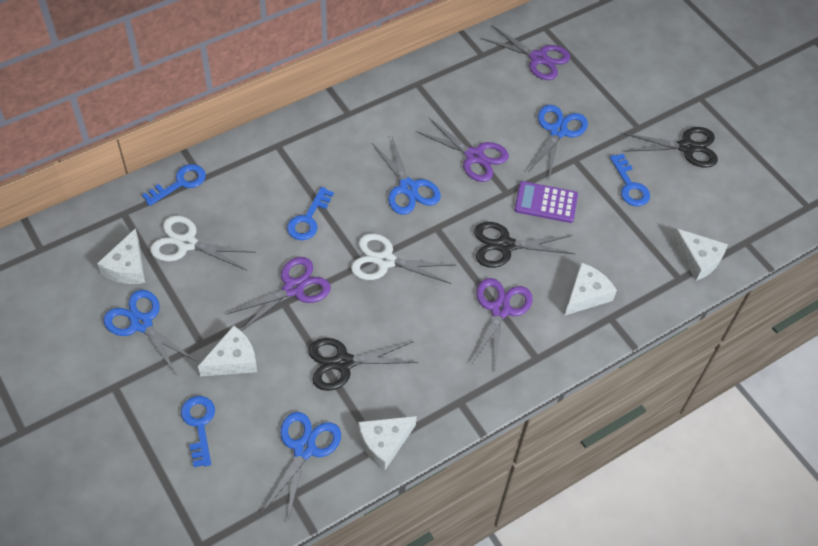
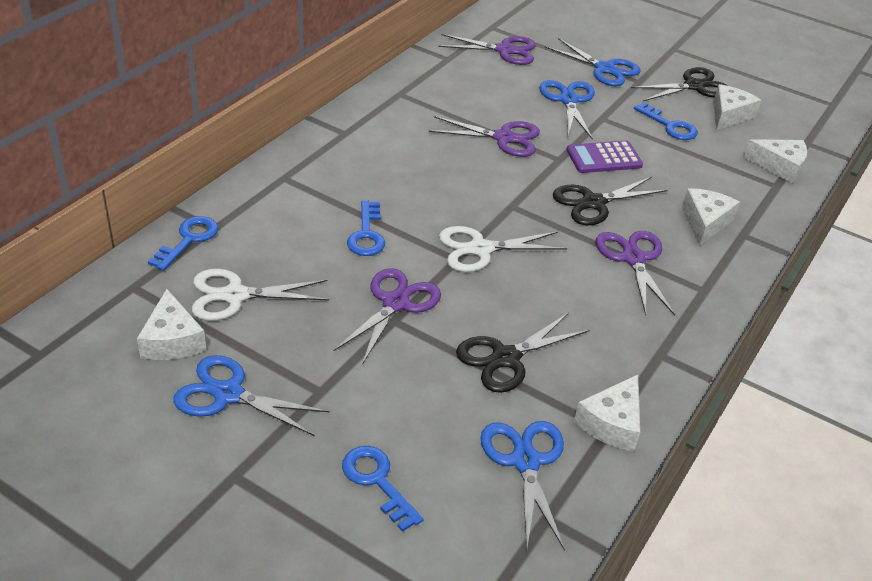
camera: 25 degrees left, 15 degrees down
(233, 360) = (372, 396): white cheese -> white cheese (729, 115)
(408, 188) = (456, 180): blue scissors -> blue scissors (604, 69)

